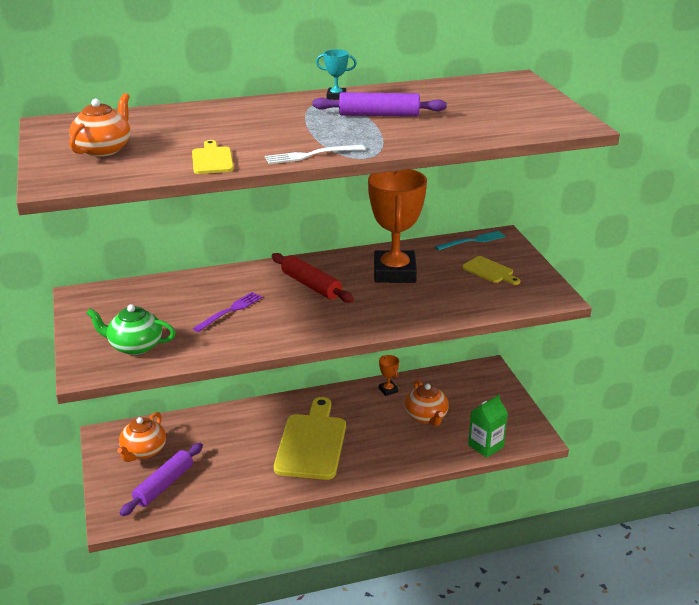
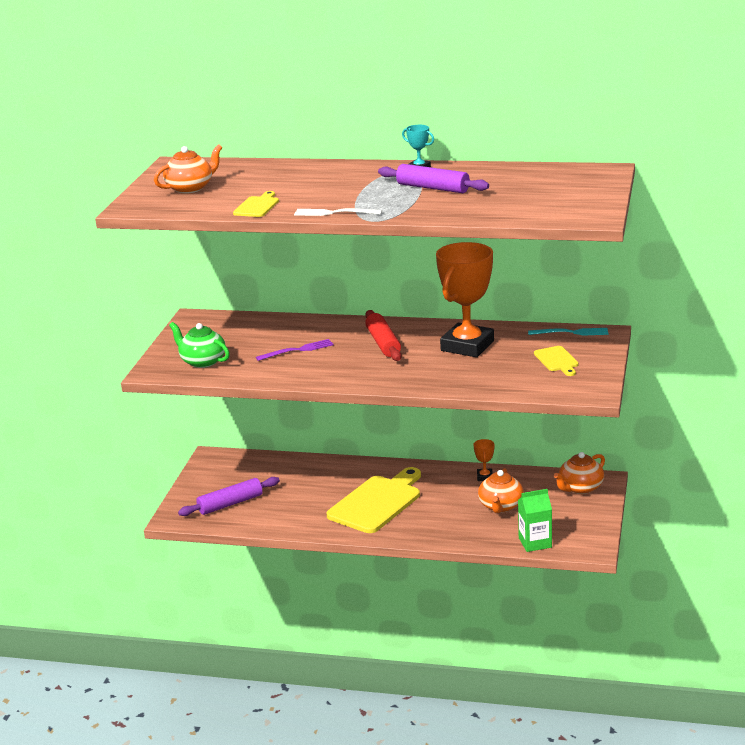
camera: 30 degrees right, 5 degrees down
(143, 451) = (233, 475): orange teapot -> orange teapot (580, 488)

